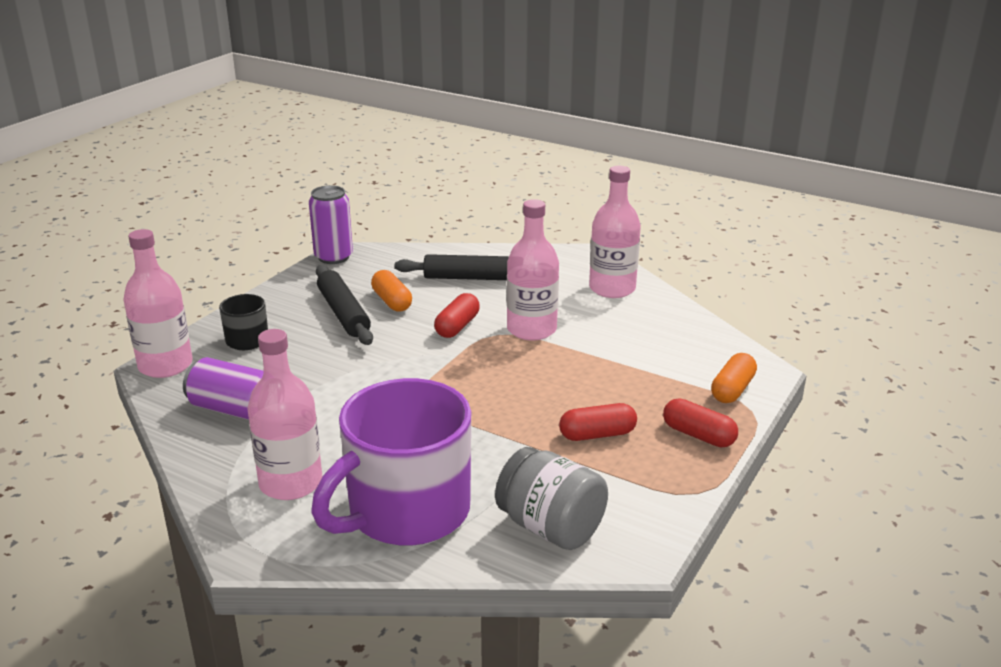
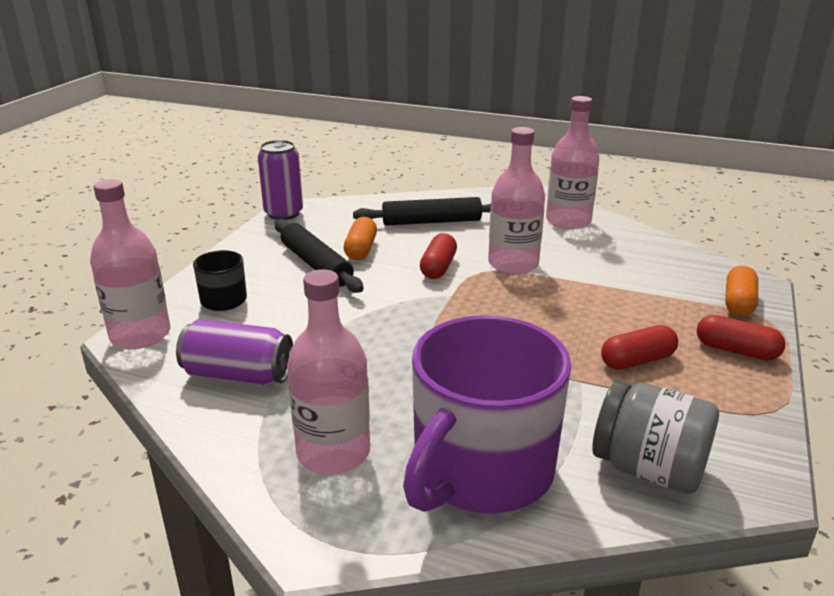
camera: 10 degrees left, 0 degrees up
(392, 301) = (361, 249): orange capsule -> orange capsule turned 45 degrees clockwise

